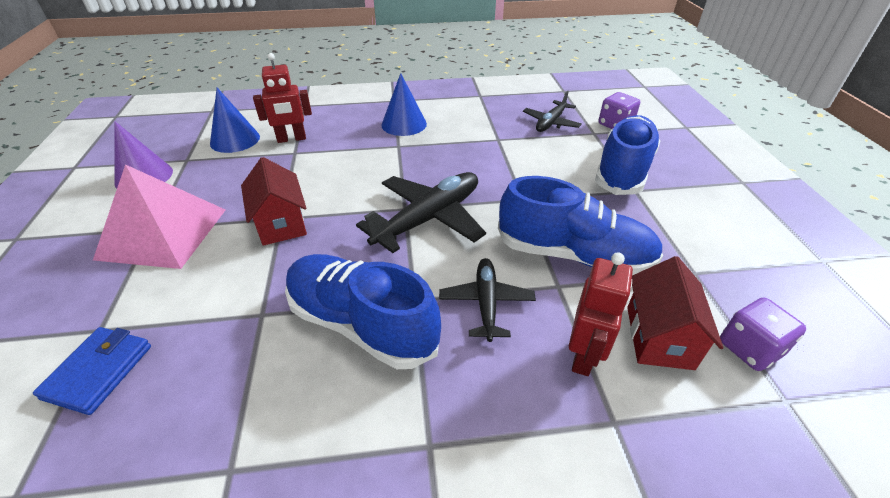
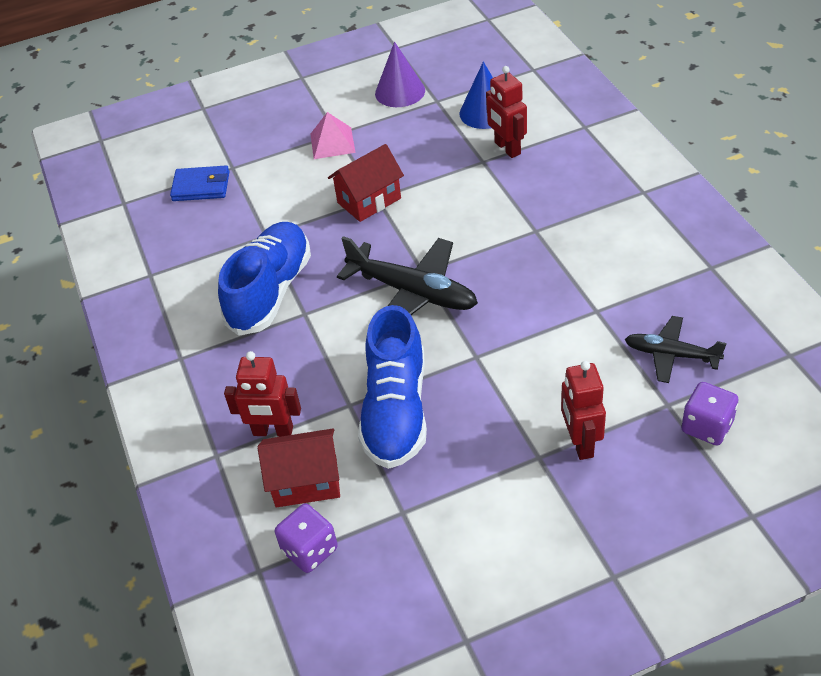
camera: 80 degrees right, 5 degrees up
(163, 233) = (332, 143): pink pyramid -> pink pyramid, size x0.55
(404, 124) = (587, 220): blue cone -> none
(486, 303) = (313, 359): black plane -> none
(623, 170) = (580, 443): blue shoe -> red robot

